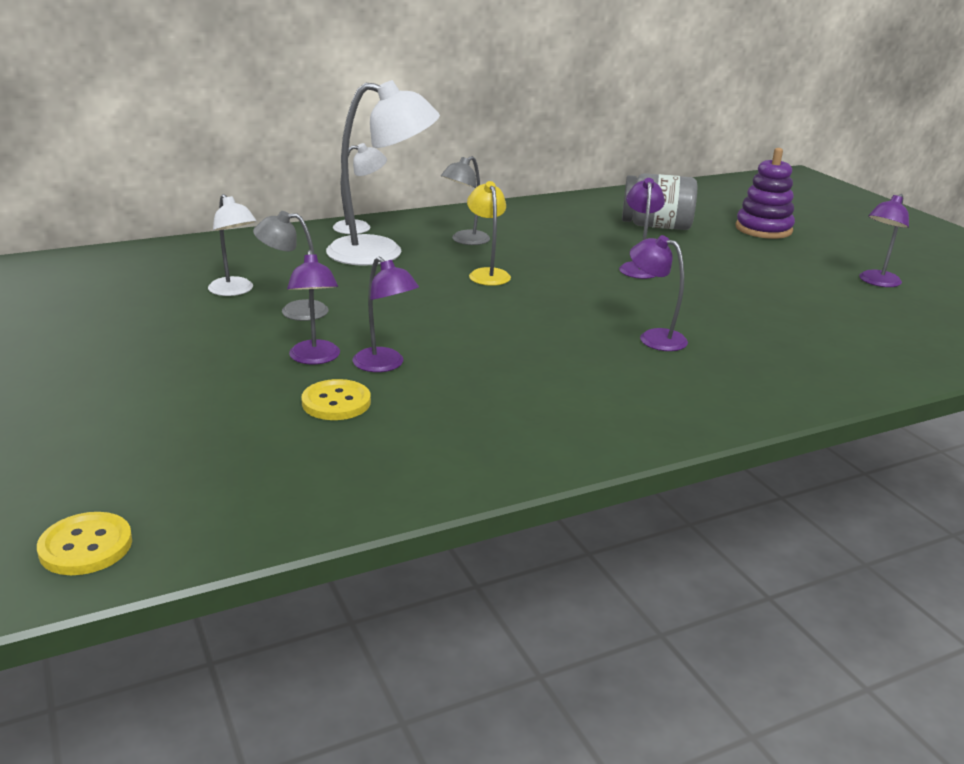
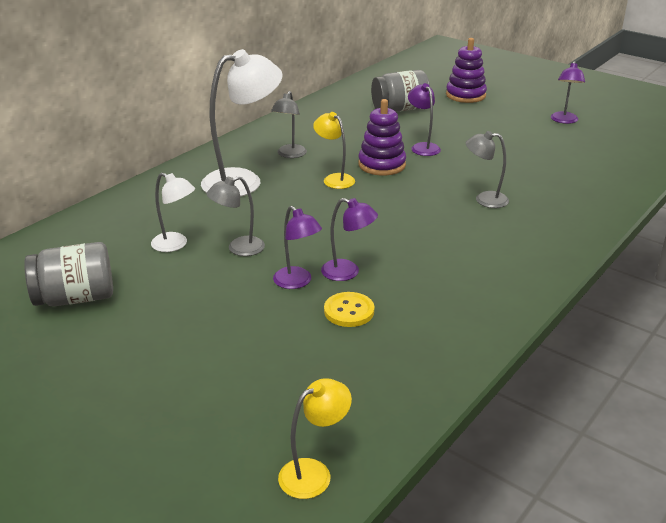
camera: 25 degrees left, 5 degrees up
(79, 310) = (75, 298): none -> grey jar
(86, 546) = (314, 473): yellow button -> yellow lamp
(360, 227) = (203, 162): white lamp -> none
(563, 273) = (382, 165): none -> purple stacking toy
(653, 337) = (484, 199): purple lamp -> grey lamp

